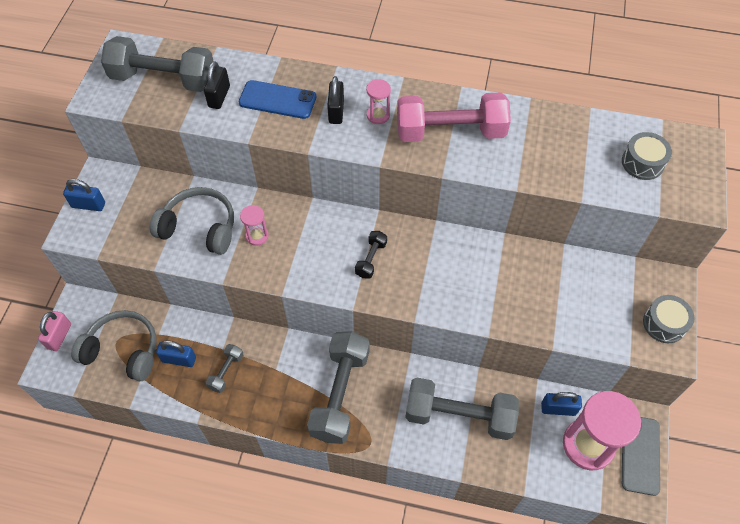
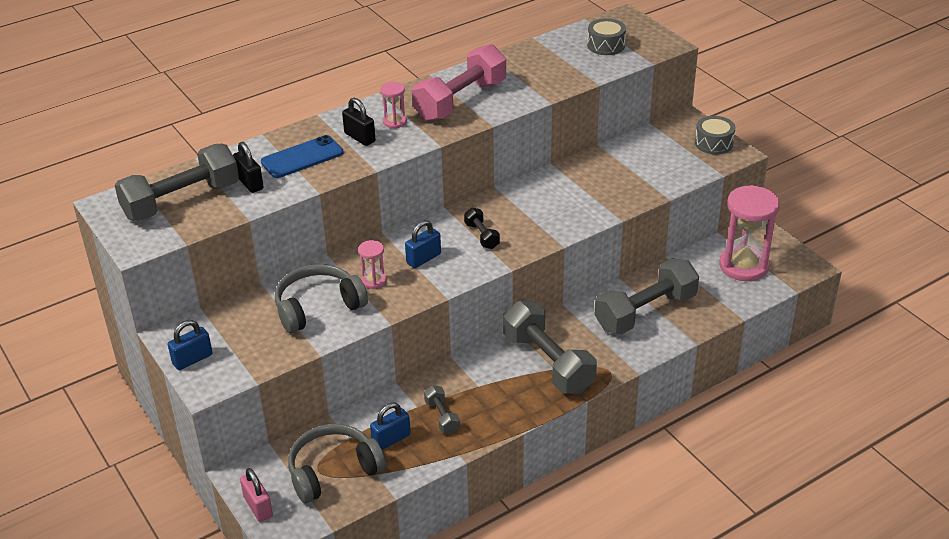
camera: 45 degrees left, 20 degrees down
(558, 409) = (700, 262): blue padlock -> blue padlock (423, 259)
(640, 454) = (778, 247): grey phone -> none

